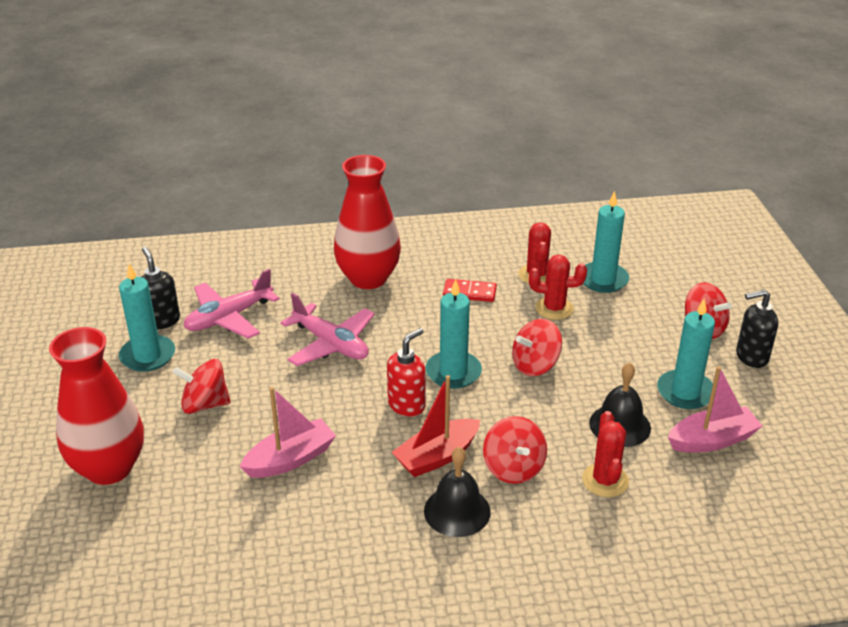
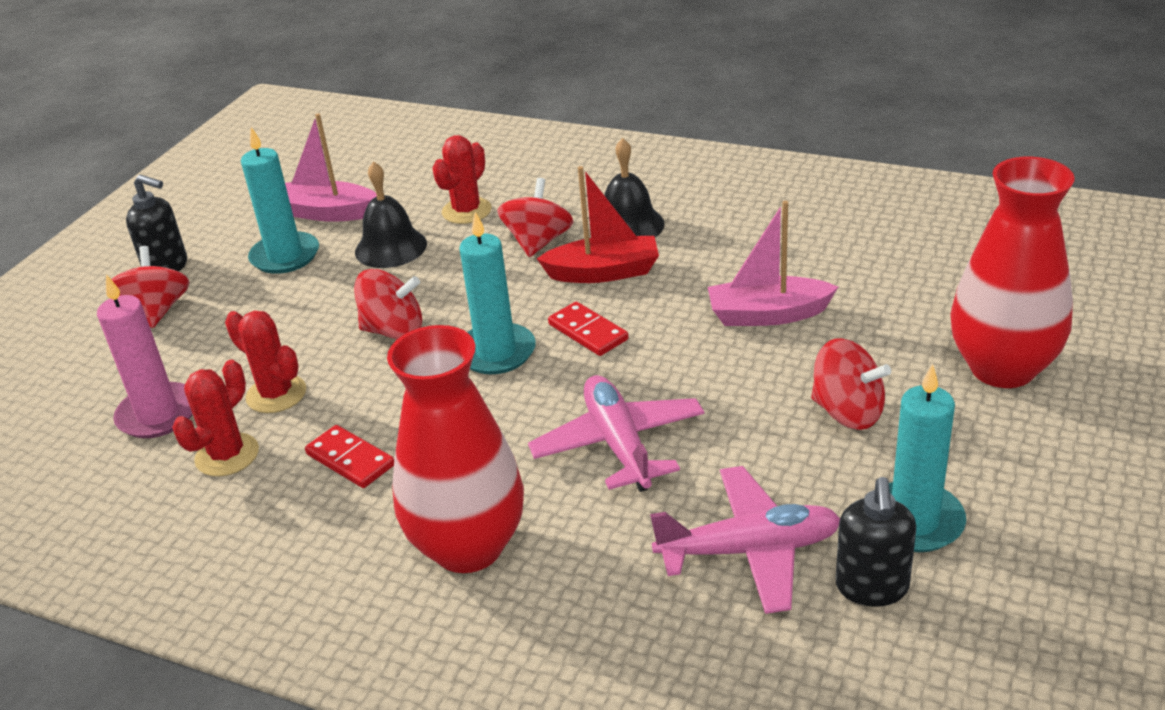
camera: 145 degrees left, 0 degrees up
(407, 405) = (588, 332): red soap dispenser -> red domino
(603, 280) = (158, 414): turquoise candle -> pink candle

